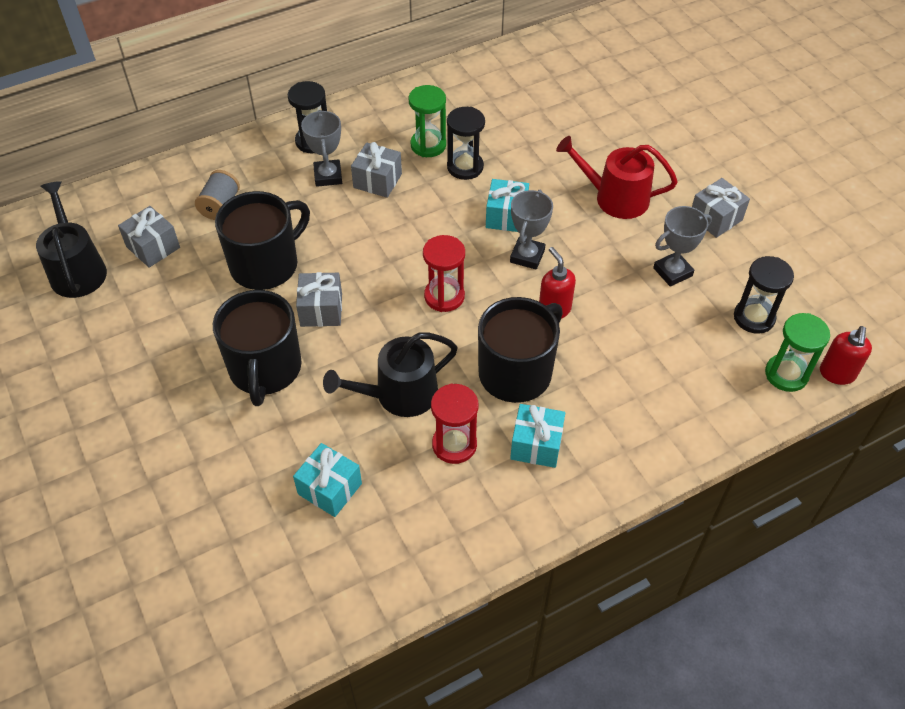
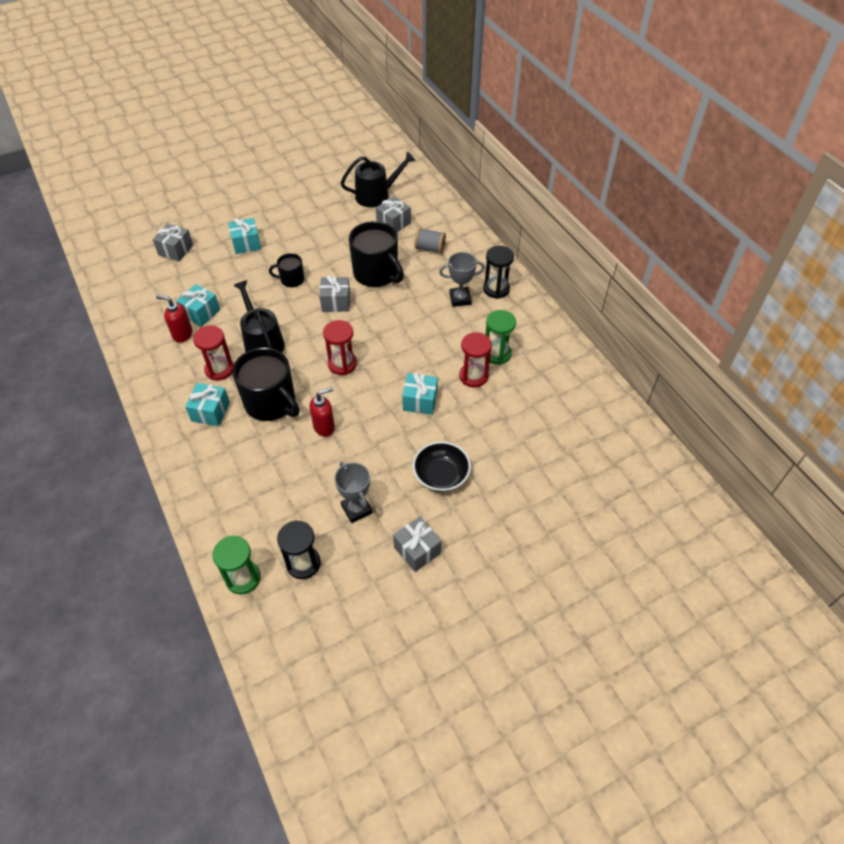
camera: 90 degrees right, 0 degrees up
(163, 442) = (246, 244): none -> turquoise gift
(265, 369) = (291, 280): black mug -> black mug, size x0.52
(377, 181) = (456, 325): grey gift -> grey gift (176, 250)
(465, 167) = (473, 376): black hourglass -> red hourglass
(527, 256) = (378, 413): grey trophy -> none
(615, 198) = (441, 475): red watering can -> black bowl
(837, 374) = (237, 618): red soap dispenser -> red soap dispenser (182, 334)

